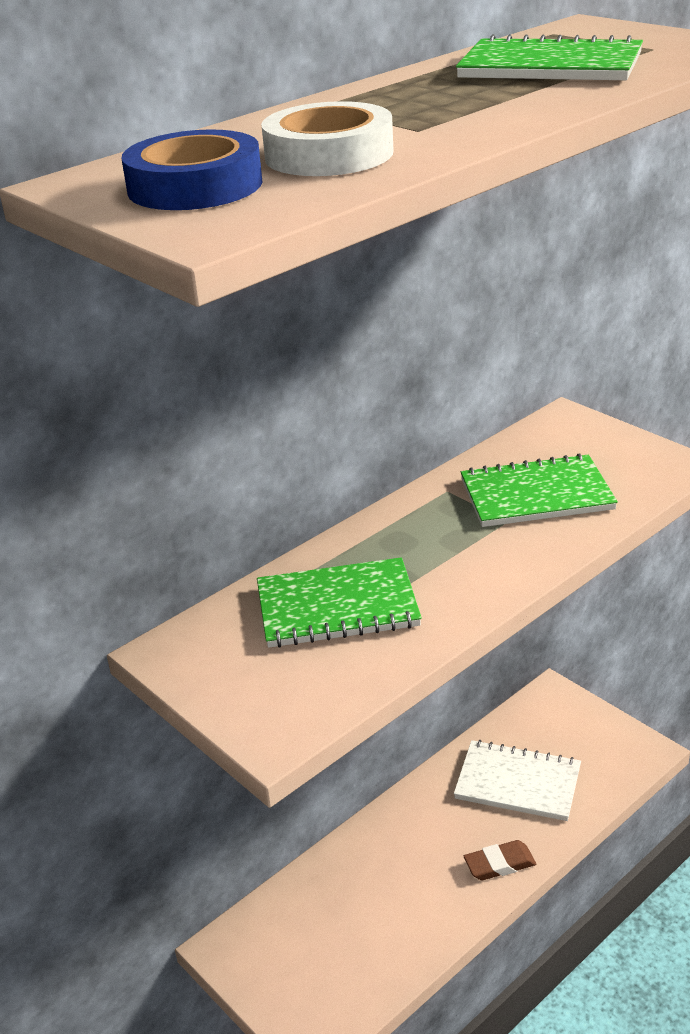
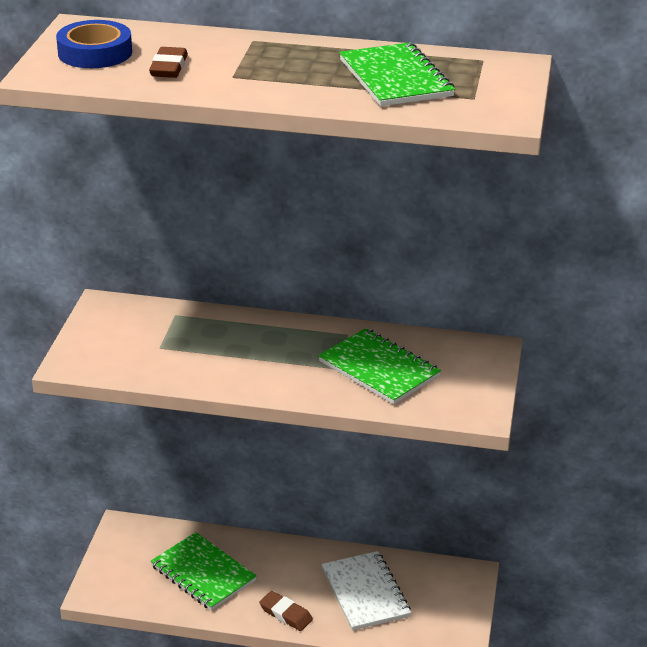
camera: 50 degrees right, 0 degrees up
(329, 155) = (168, 67): white tape -> brown eraser
(337, 607) = (190, 341): green notebook -> green notebook (203, 573)

